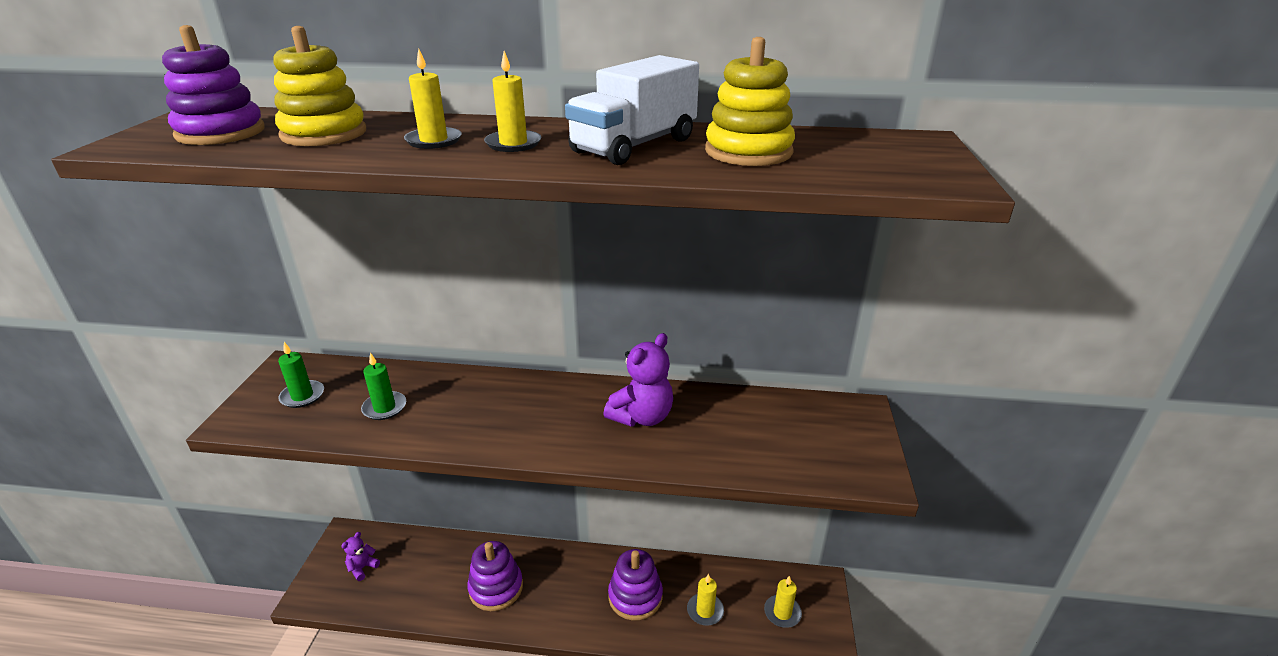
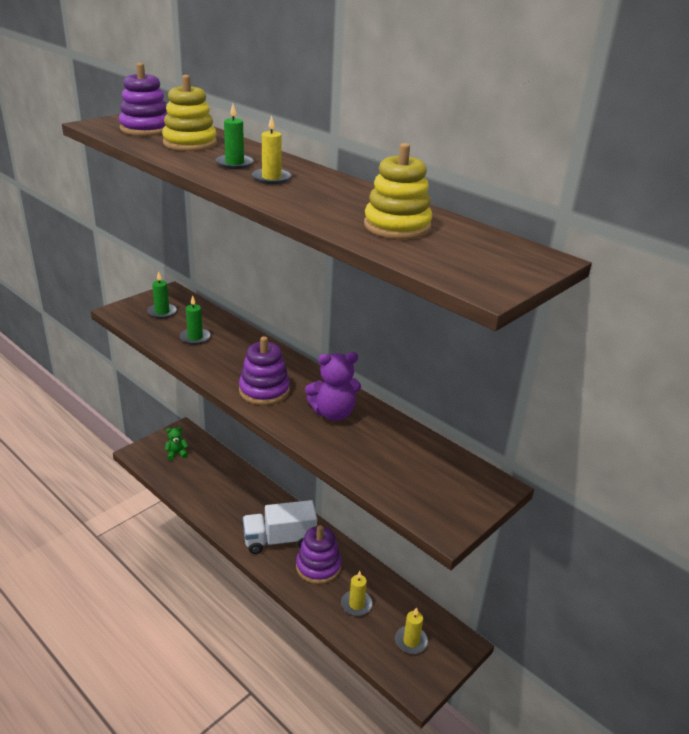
camera: 35 degrees right, 0 degrees up
(362, 568) = (176, 454): purple teddy bear -> green teddy bear
(434, 141) = (234, 163): yellow candle -> green candle
(496, 588) = (238, 509): purple stacking toy -> purple stacking toy (264, 391)
(634, 146) = (336, 200): white truck -> white truck (279, 540)

